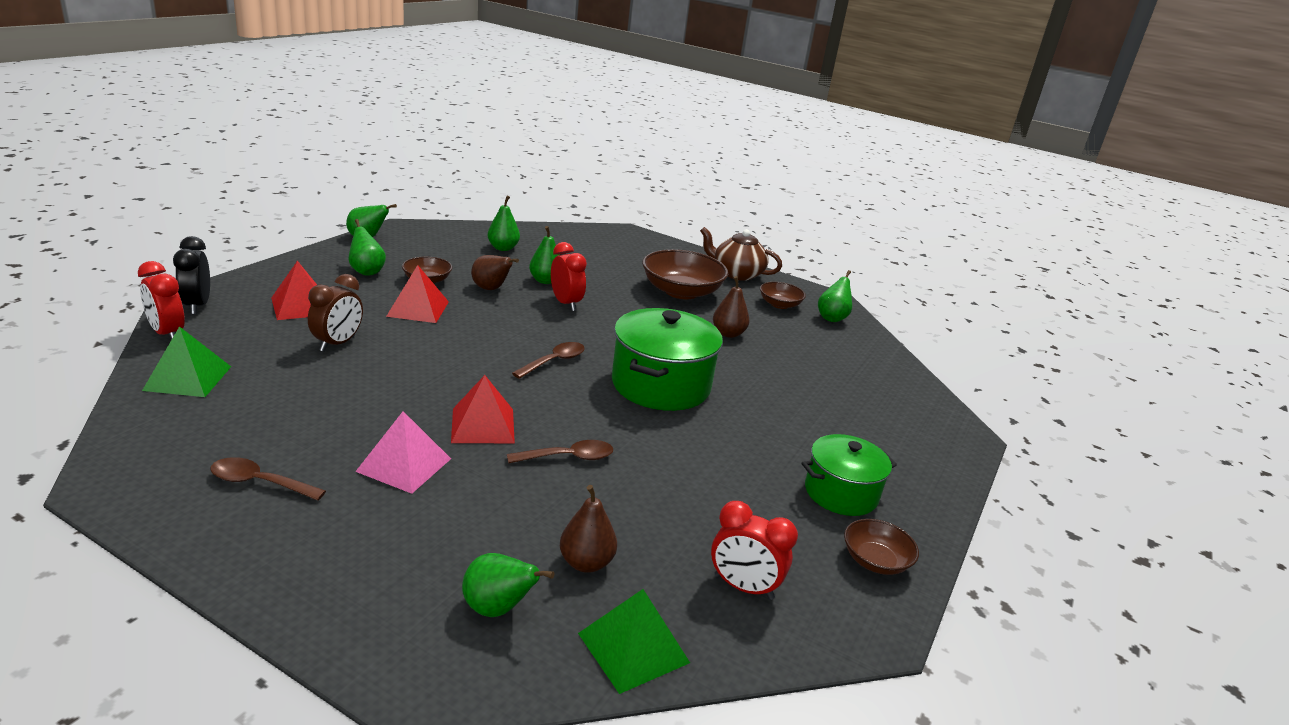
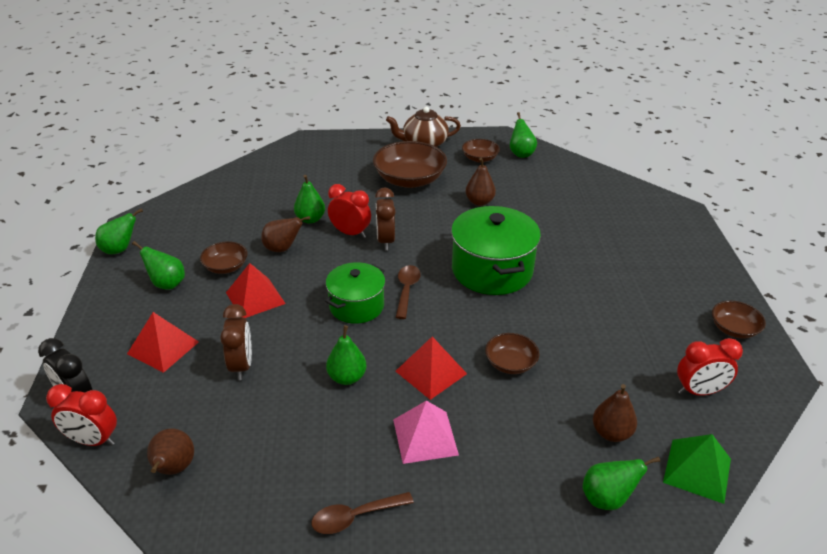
camera: 30 degrees left, 10 degrees up
(188, 378) = (173, 469): green pyramid -> brown pear
(503, 248) = (240, 203): green pear -> green pear (347, 377)
(568, 457) = (510, 363): brown spoon -> brown bowl
(589, 322) = (385, 241): none -> brown clock
(841, 493) = (671, 292): green pot -> green pot (356, 306)

